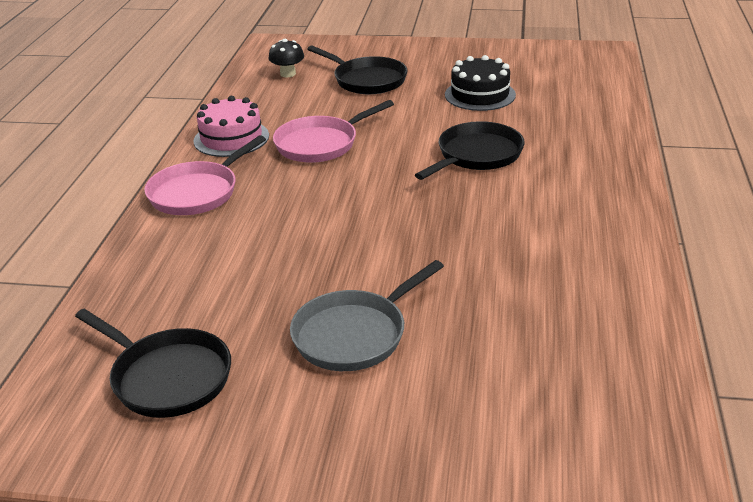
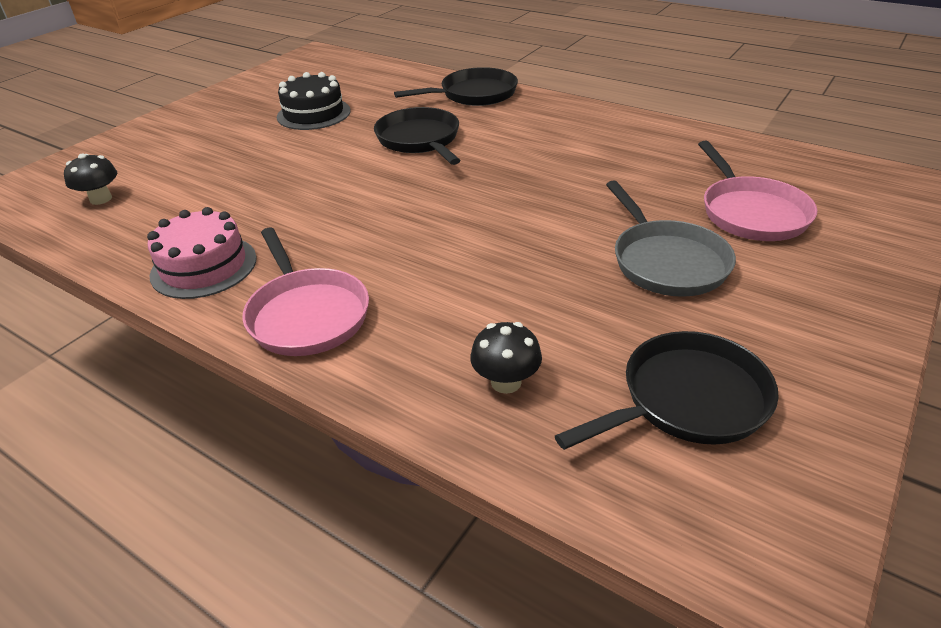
camera: 65 degrees left, 5 degrees up
(158, 290) = (506, 382): none -> black mushroom
(321, 144) = (297, 210): pink pan -> pink pan (751, 212)
(366, 80) = (196, 157): black pan -> black pan (474, 94)

